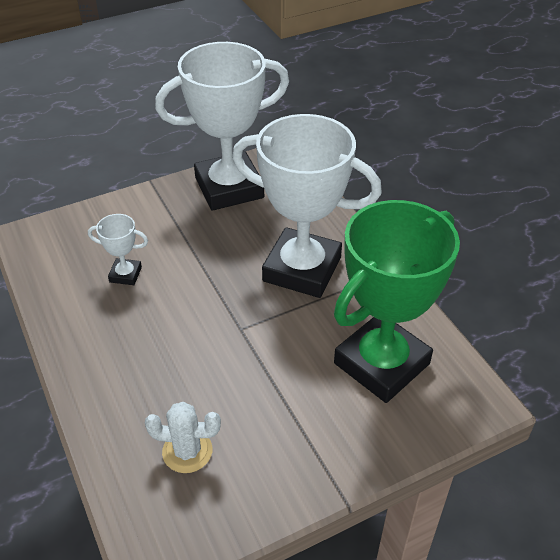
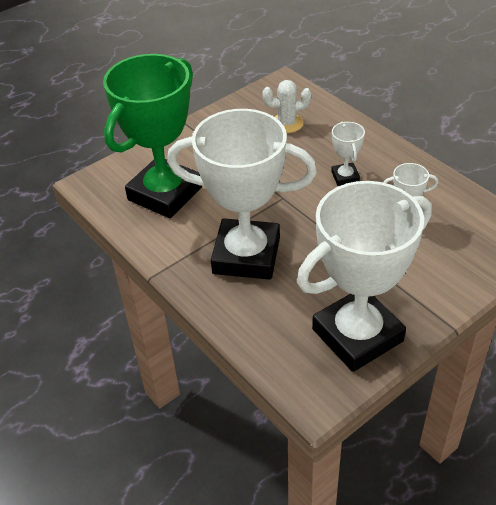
camera: 170 degrees right, 0 degrees up
(156, 340) = (345, 177): none -> white trophy

